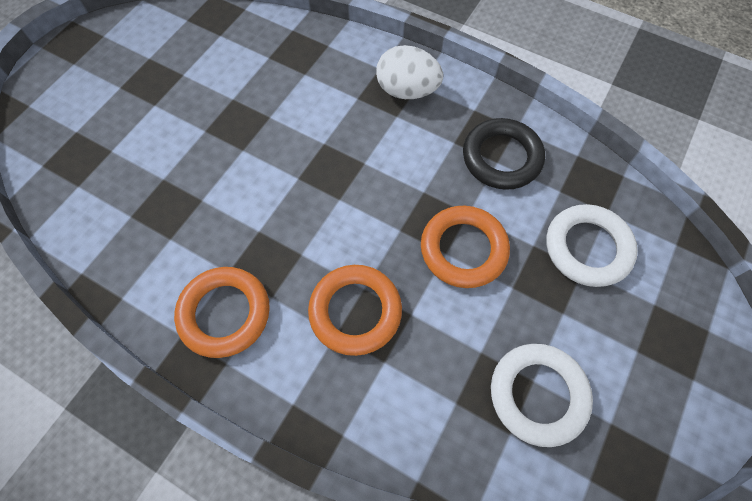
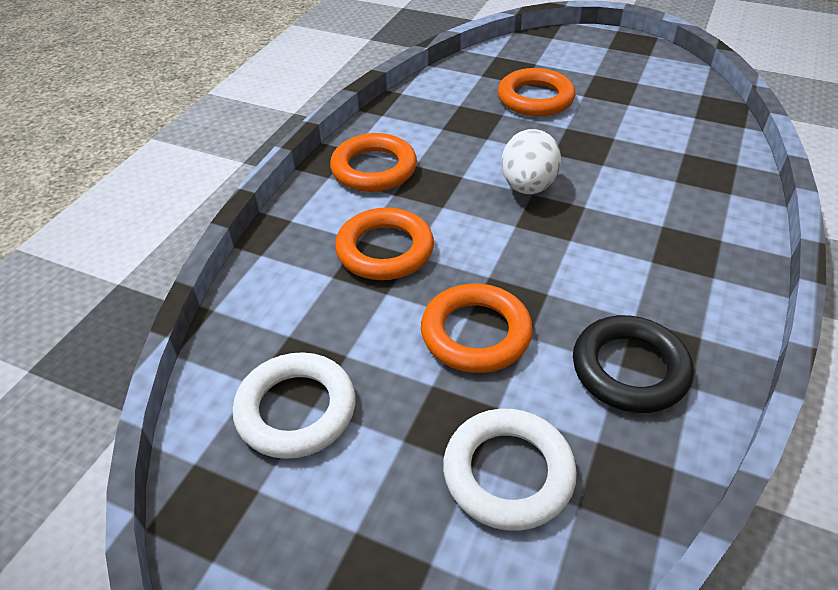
camera: 85 degrees right, 20 degrees down
(145, 145) = (535, 98): none -> orange ring
(407, 91) = (697, 267): white egg -> white egg (527, 186)

